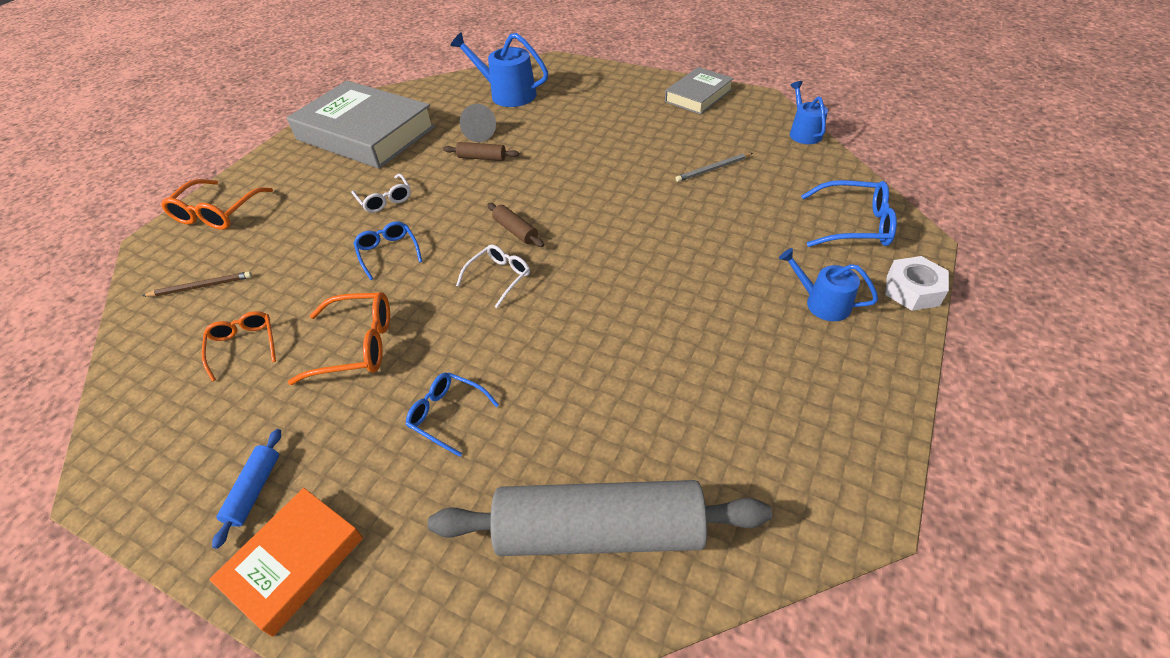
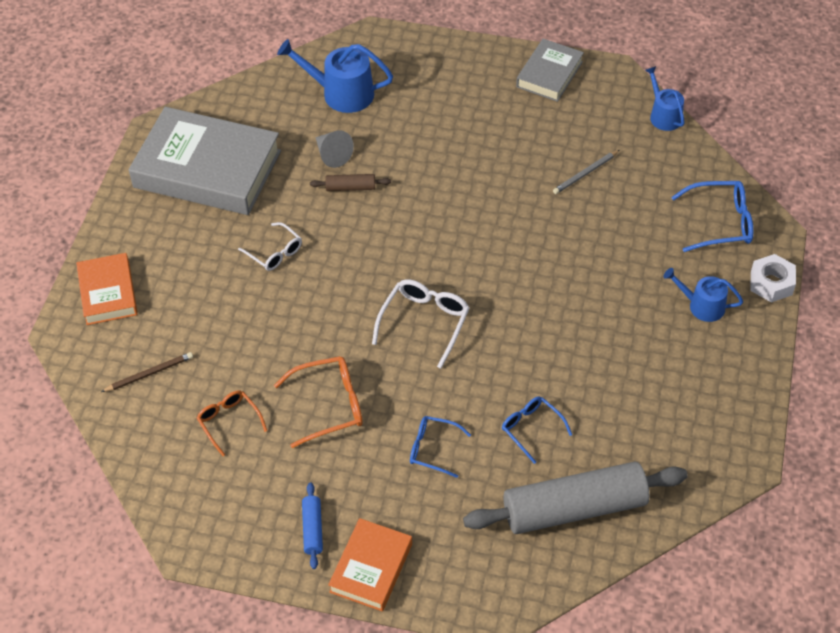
camera: 15 degrees left, 5 degrees up
(217, 213) = (108, 293): orange glasses -> orange book
(388, 252) = (309, 312): blue glasses -> blue glasses (531, 428)
(499, 277) = (424, 322): white glasses -> white glasses, size x1.52
(516, 231) = (420, 271): brown rolling pin -> none

